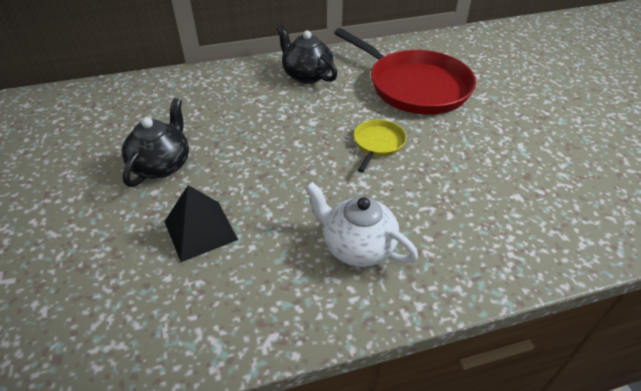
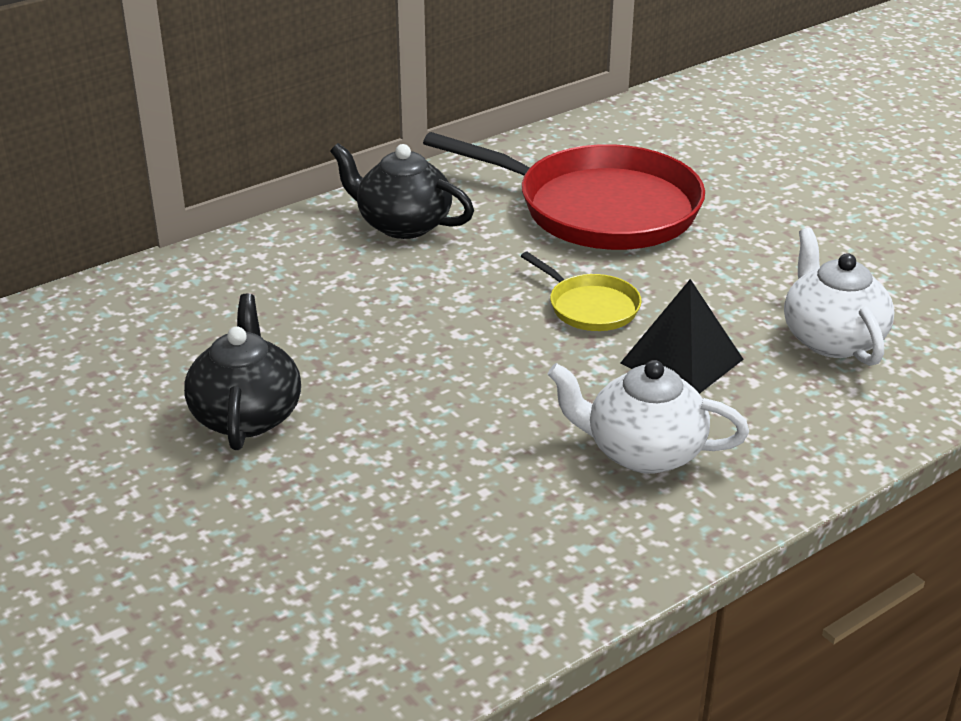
camera: 20 degrees left, 10 degrees down
(200, 230) = (385, 490): black pyramid -> black pyramid (681, 361)
(378, 143) = (590, 307): yellow pan -> yellow pan turned 135 degrees clockwise
(513, 198) = (831, 339): none -> white teapot

